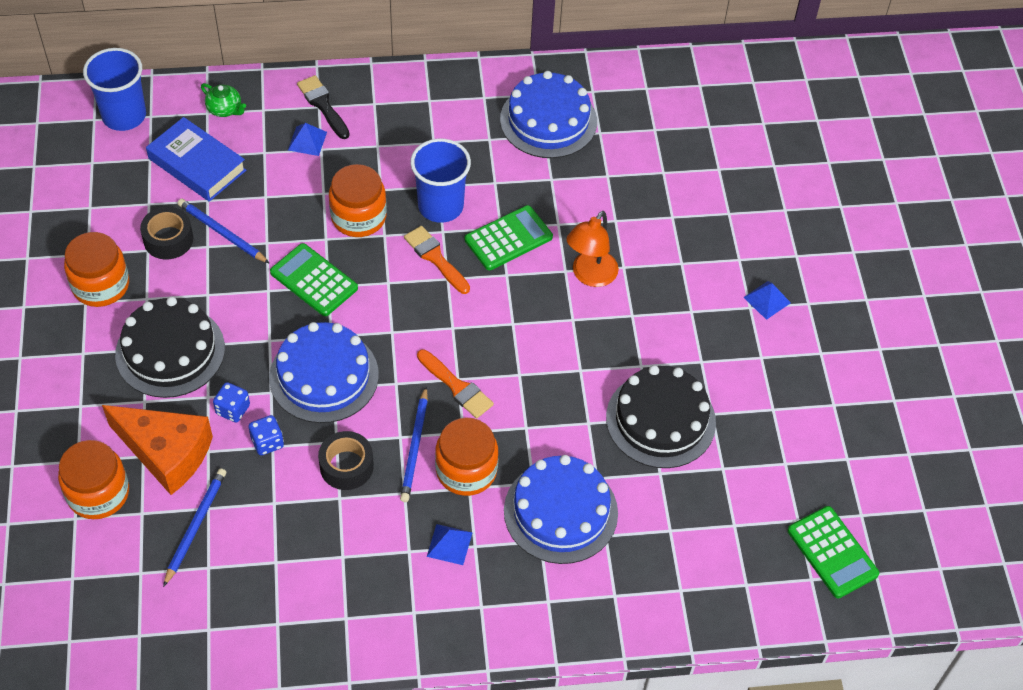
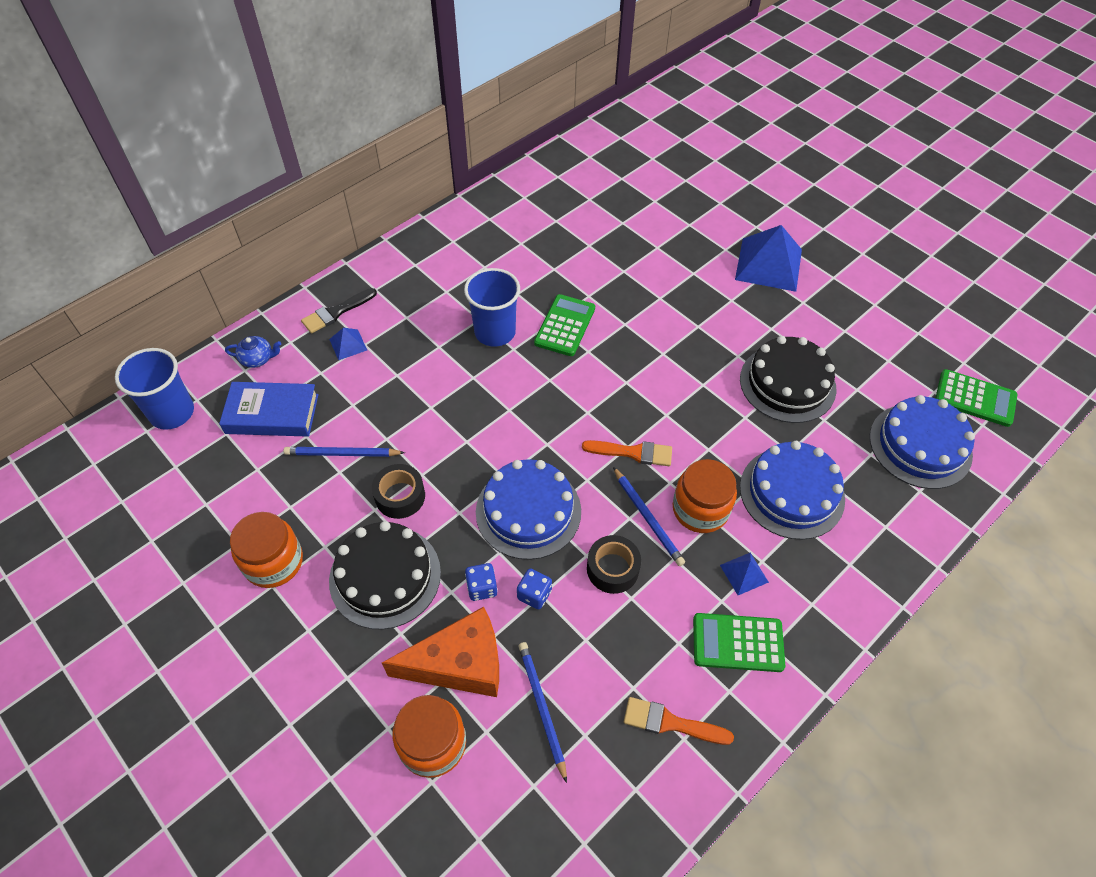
camera: 35 degrees left, 0 degrees up
(168, 239) = (300, 487): black tape -> black tape (400, 496)
(225, 109) = (258, 359): green teapot -> blue teapot
(314, 280) = (451, 444): green calculator -> green calculator (737, 642)
(323, 105) = (336, 312): black brush -> black brush turned 60 degrees counterclockwise
(358, 217) = (441, 376): orange jar -> none
(435, 258) = (527, 370): orange brush -> orange brush (671, 723)
(548, 120) = (513, 232): blue cake -> blue cake (920, 445)
(590, 276) = (645, 317): orange lamp -> none
(767, 300) = (768, 264): blue pyramid -> blue pyramid, size x2.16

